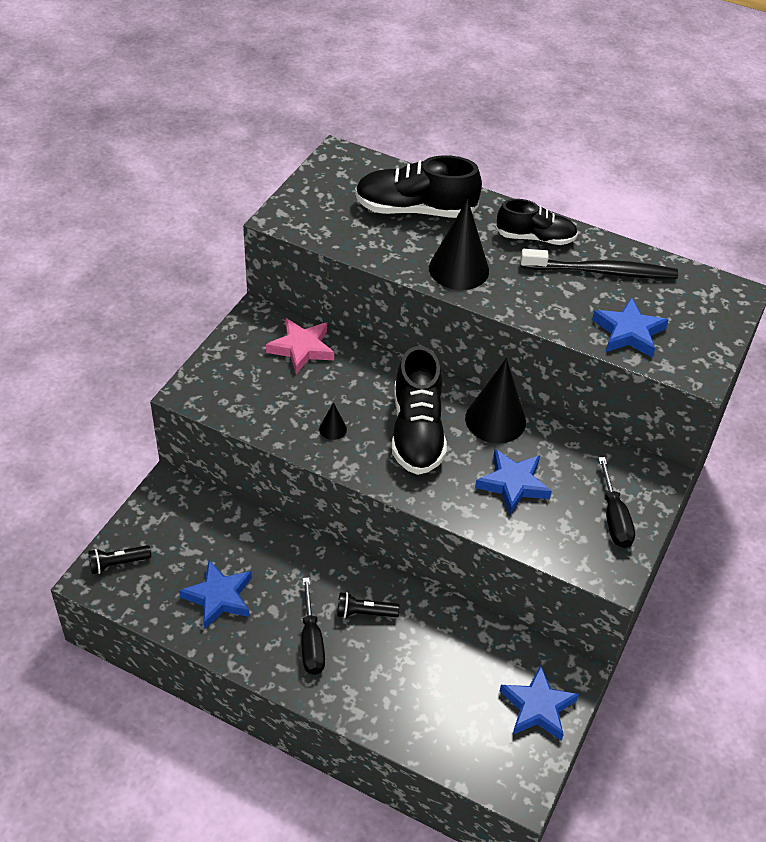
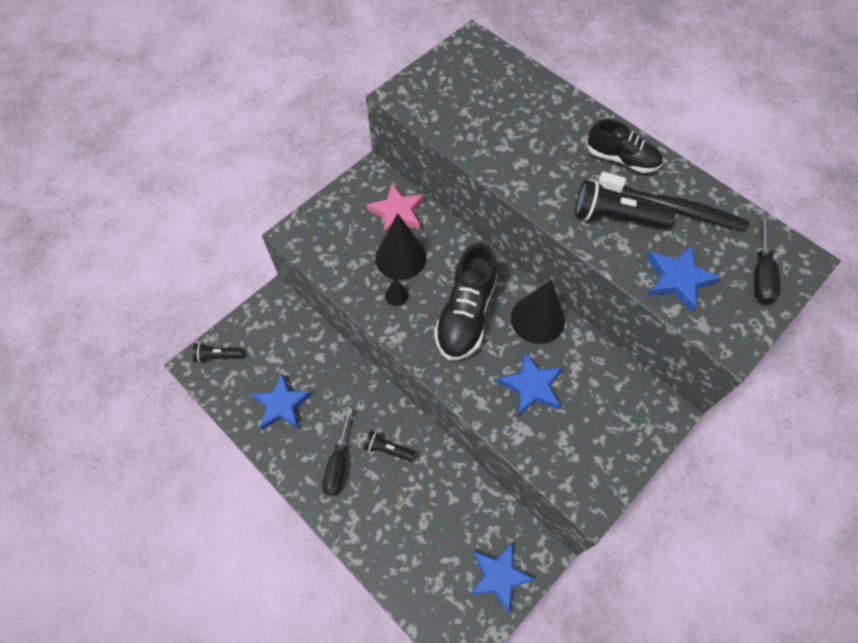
camera: 20 degrees right, 15 degrees up
(415, 210) = (520, 109): black shoe -> none
(459, 269) = (538, 178): black cone -> black cone (400, 257)
(549, 290) = (615, 217): none -> black flashlight
(614, 518) = (610, 444): black screwdriver -> black screwdriver (761, 273)

